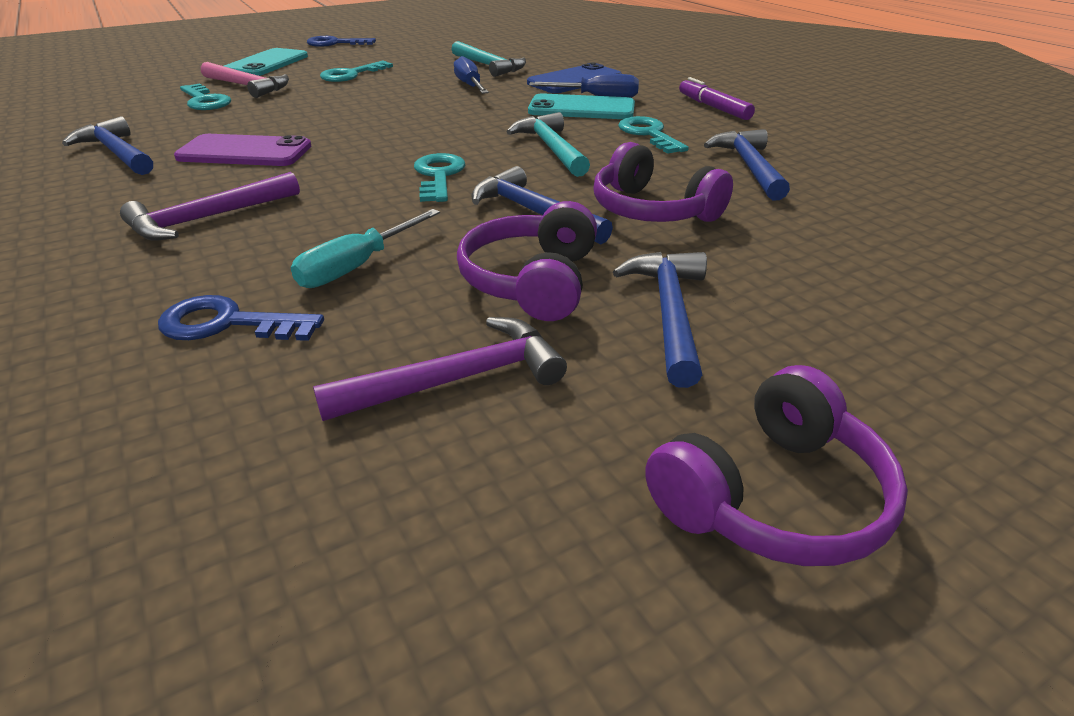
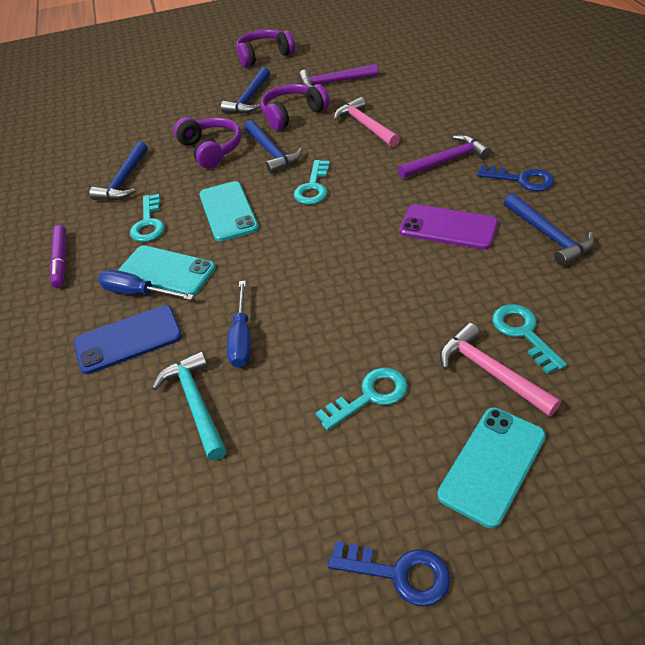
camera: 160 degrees left, 10 degrees up
(229, 323) = (415, 104): blue key -> blue key (521, 180)
(357, 266) = (365, 125): turquoise screwdriver -> pink hammer
(532, 281) = (292, 114): purple headphones -> purple headphones turned 150 degrees counterclockwise
(551, 148) = (228, 211): turquoise hammer -> turquoise phone

